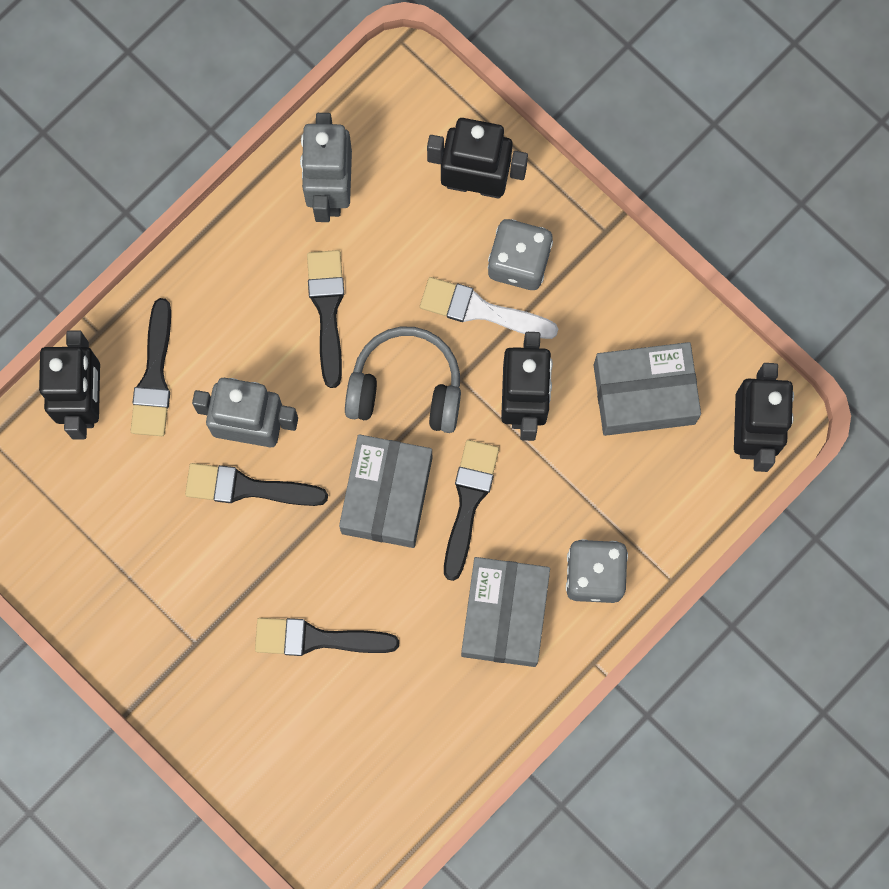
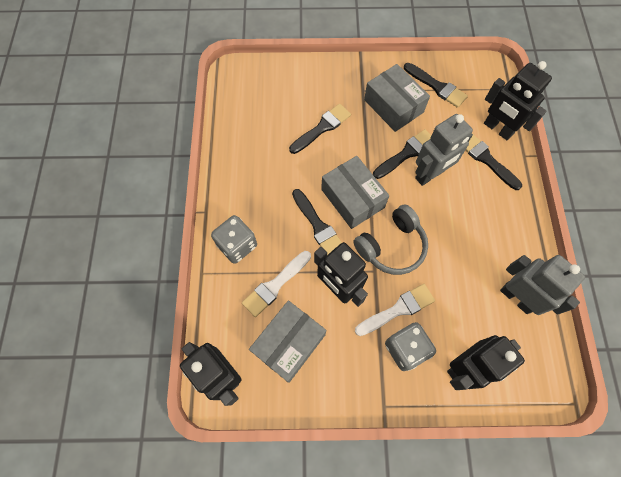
camera: 135 degrees right, 10 degrees down
(327, 310) = (457, 246): black brush -> black brush (437, 86)
(504, 615) = (260, 197): grey box -> grey box (393, 106)
(596, 477) = (275, 285): none -> white brush

